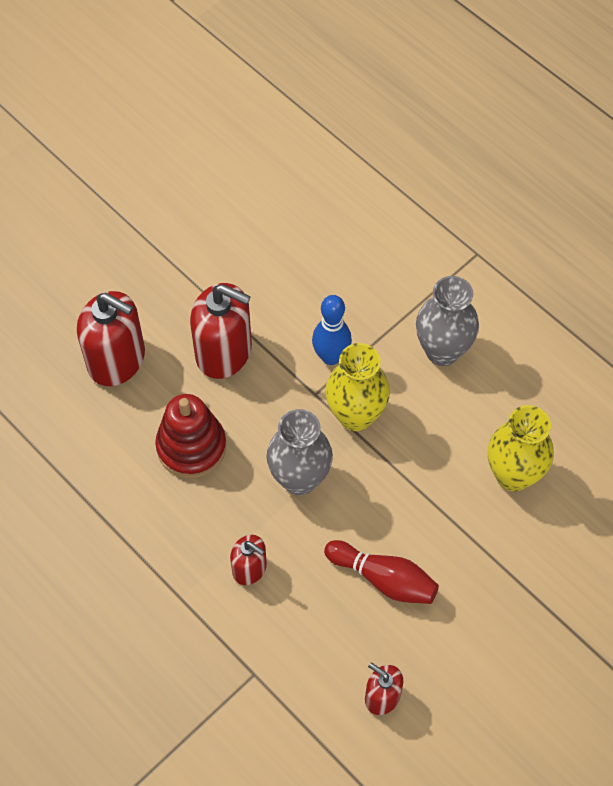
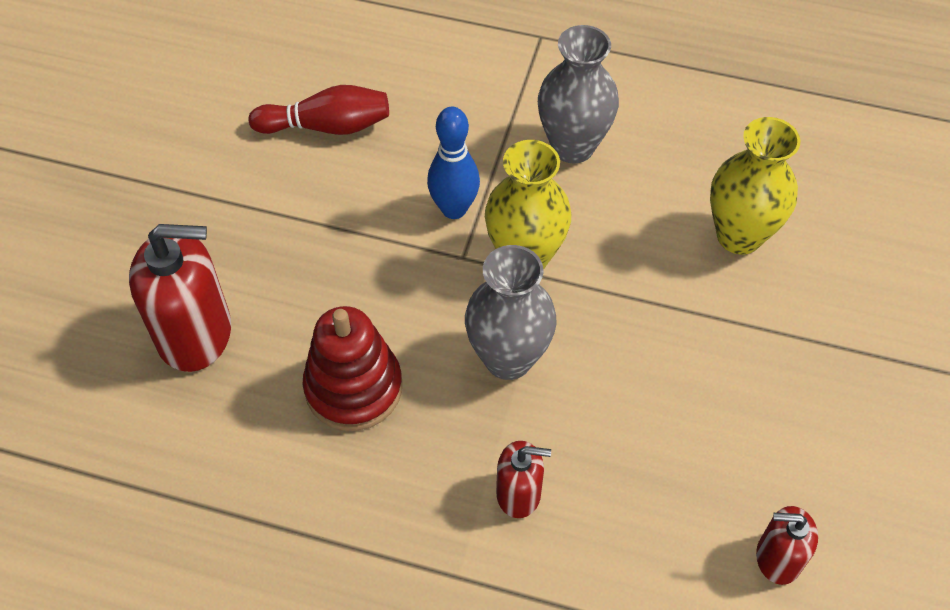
camera: 30 degrees left, 5 degrees down
(224, 352) = (324, 262): red soap dispenser -> none
(384, 579) = (682, 420): red bowling pin -> red bowling pin (327, 126)

